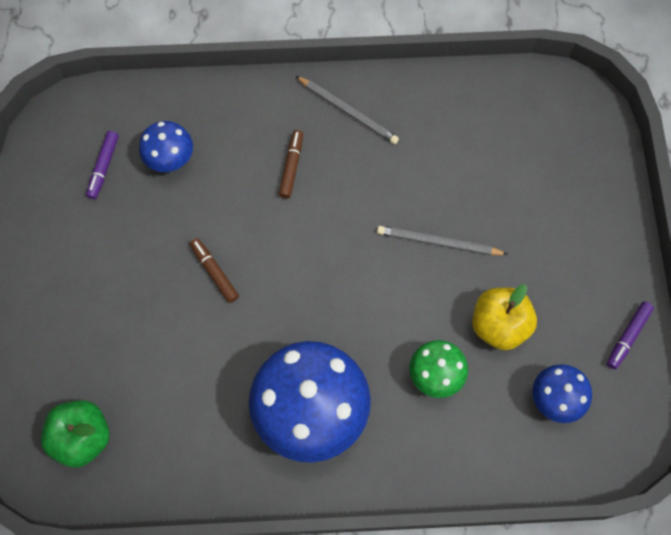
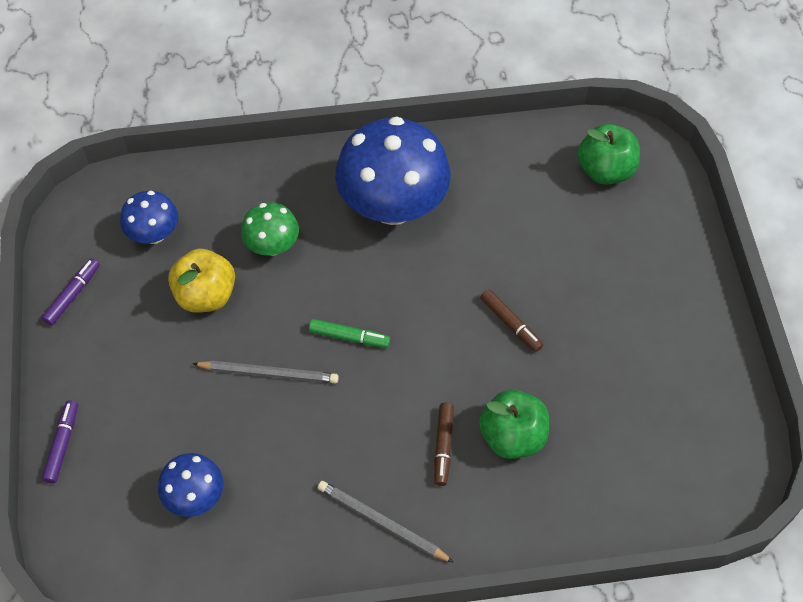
camera: 175 degrees right, 10 degrees down
(103, 167) = (663, 428): purple marker -> purple marker (62, 444)
(170, 159) = (588, 444): blue mushroom -> blue mushroom (195, 497)
(232, 170) = (512, 436): none -> green apple
(364, 271) = (349, 337): none -> green marker

